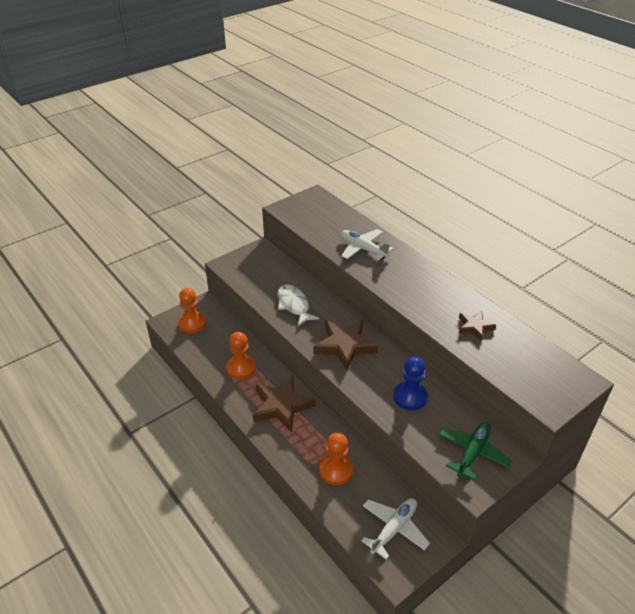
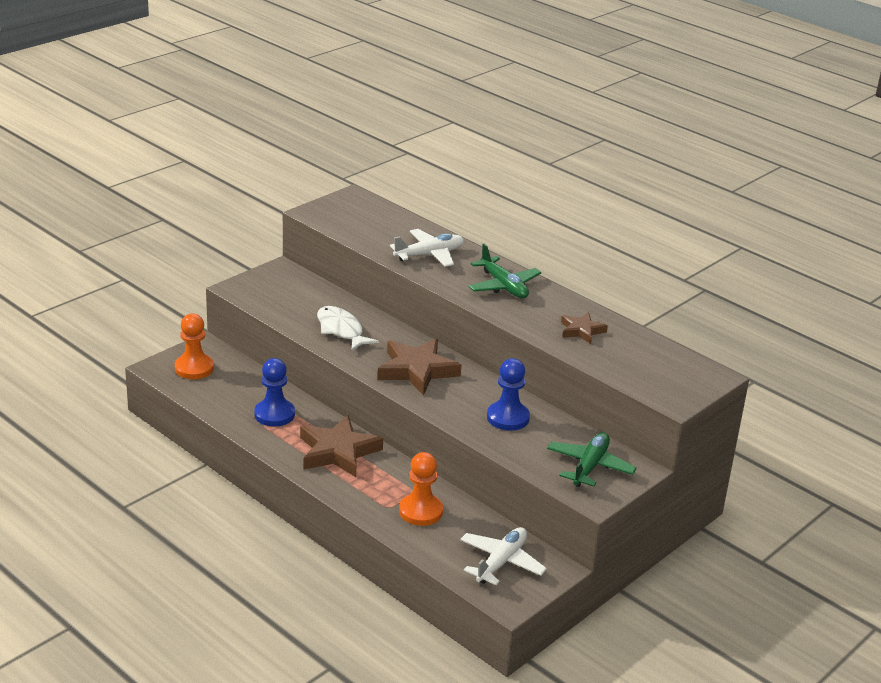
camera: 10 degrees left, 10 degrees down
(241, 368) = (274, 414): orange pawn -> blue pawn
(363, 249) = (429, 255): white plane -> white plane turned 120 degrees clockwise
(416, 280) = (503, 286): none -> green plane

